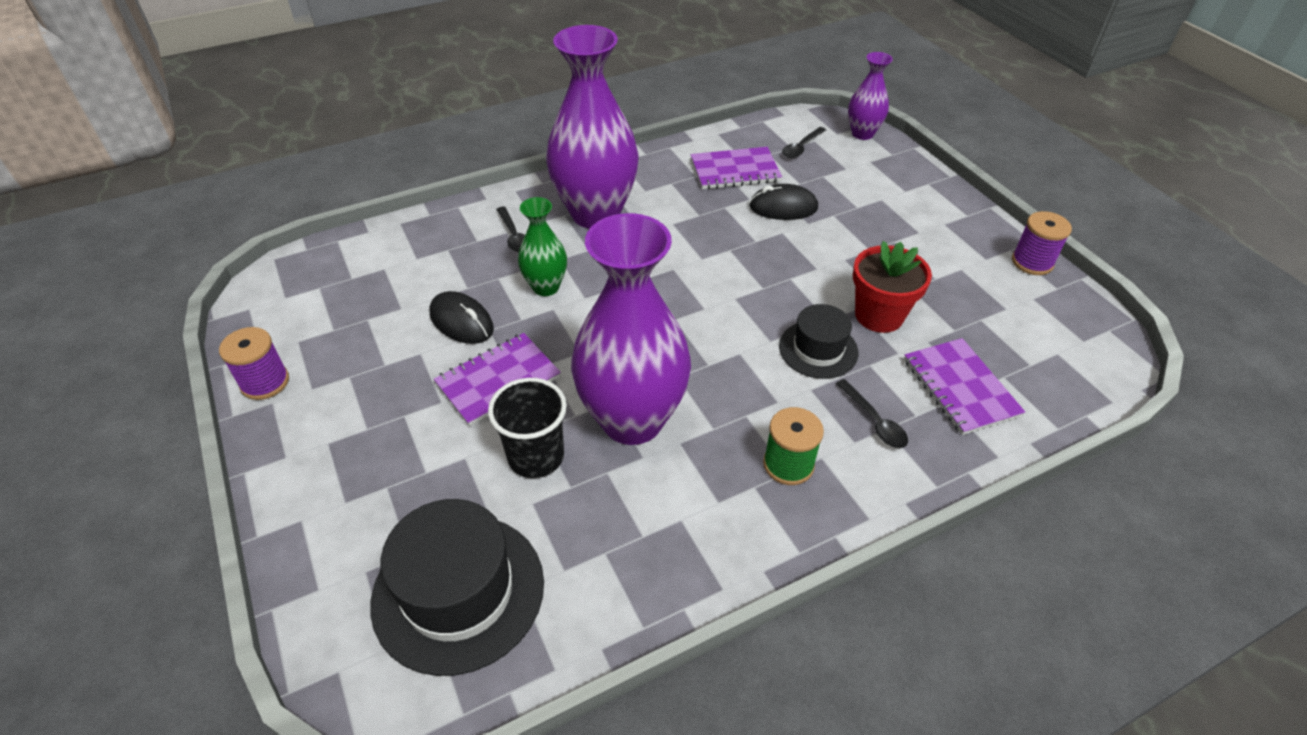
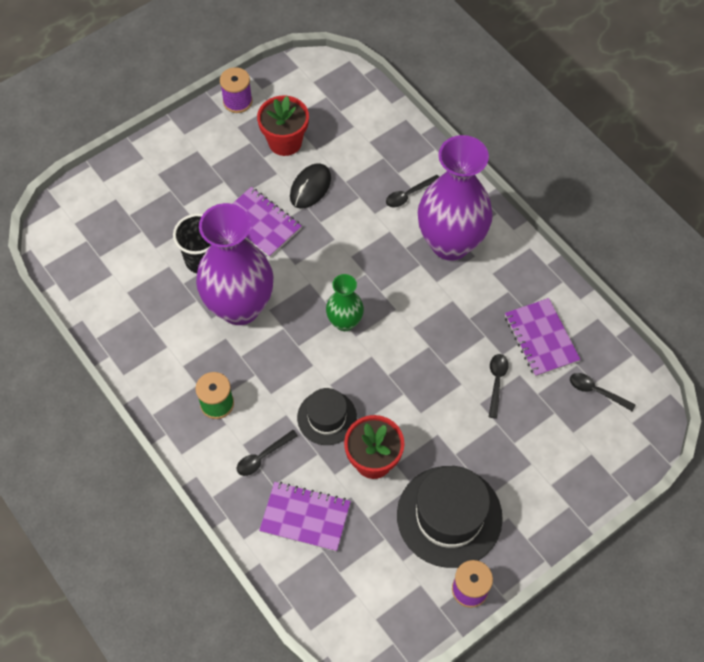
camera: 80 degrees right, 15 degrees up
(371, 338) = (285, 142): none -> red flower pot
(458, 591) = (108, 245): black hat -> black hat (449, 516)
(546, 287) = (356, 229): green vase -> green vase (345, 322)
(783, 207) = (496, 382): black mouse -> black spoon
(862, 134) = (638, 446): purple vase -> none
(960, 388) = (305, 517): purple notebook -> purple notebook turned 45 degrees clockwise

